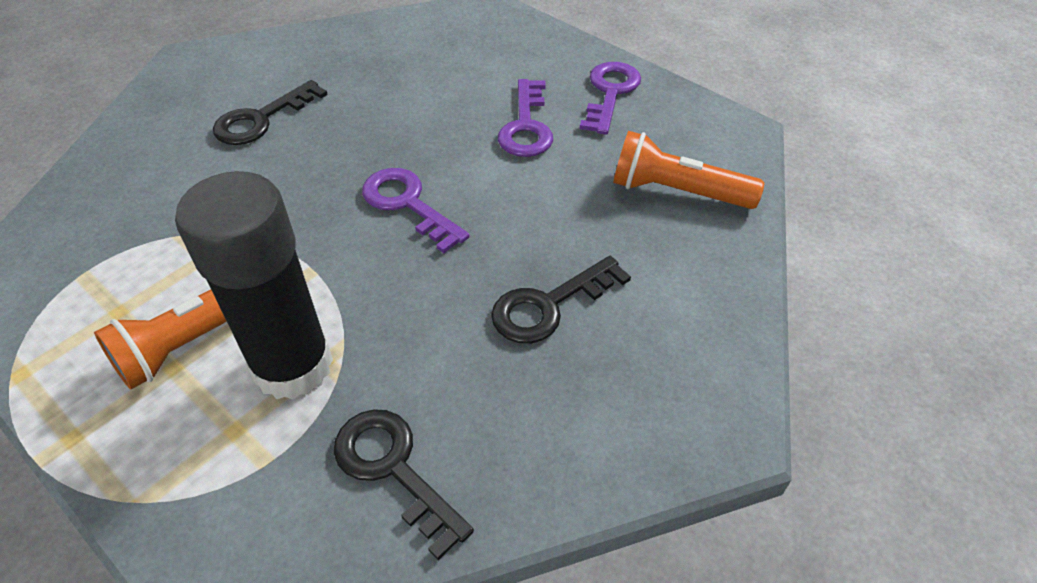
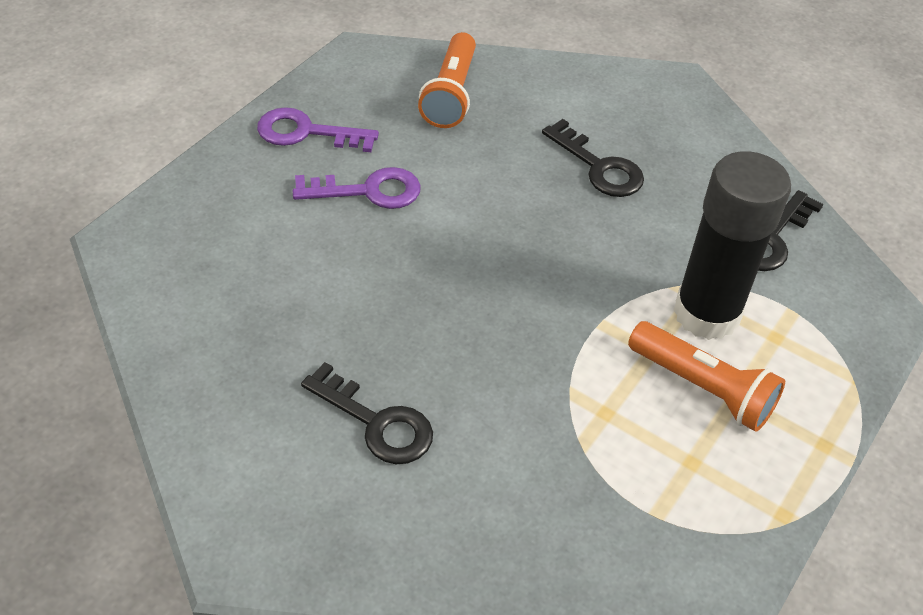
camera: 100 degrees left, 0 degrees up
(408, 204) = (500, 266): purple key -> none

